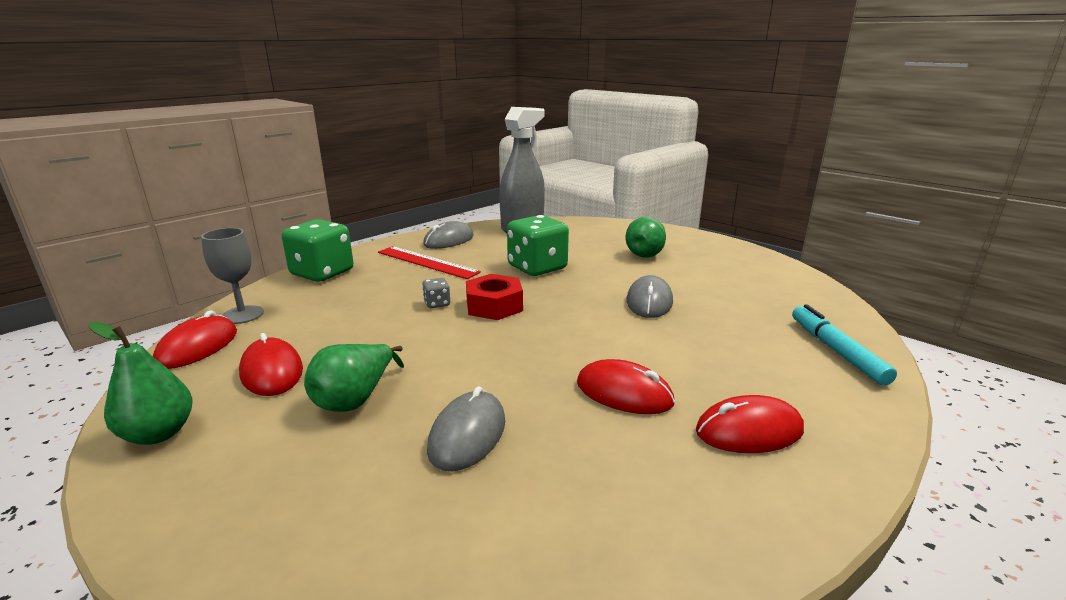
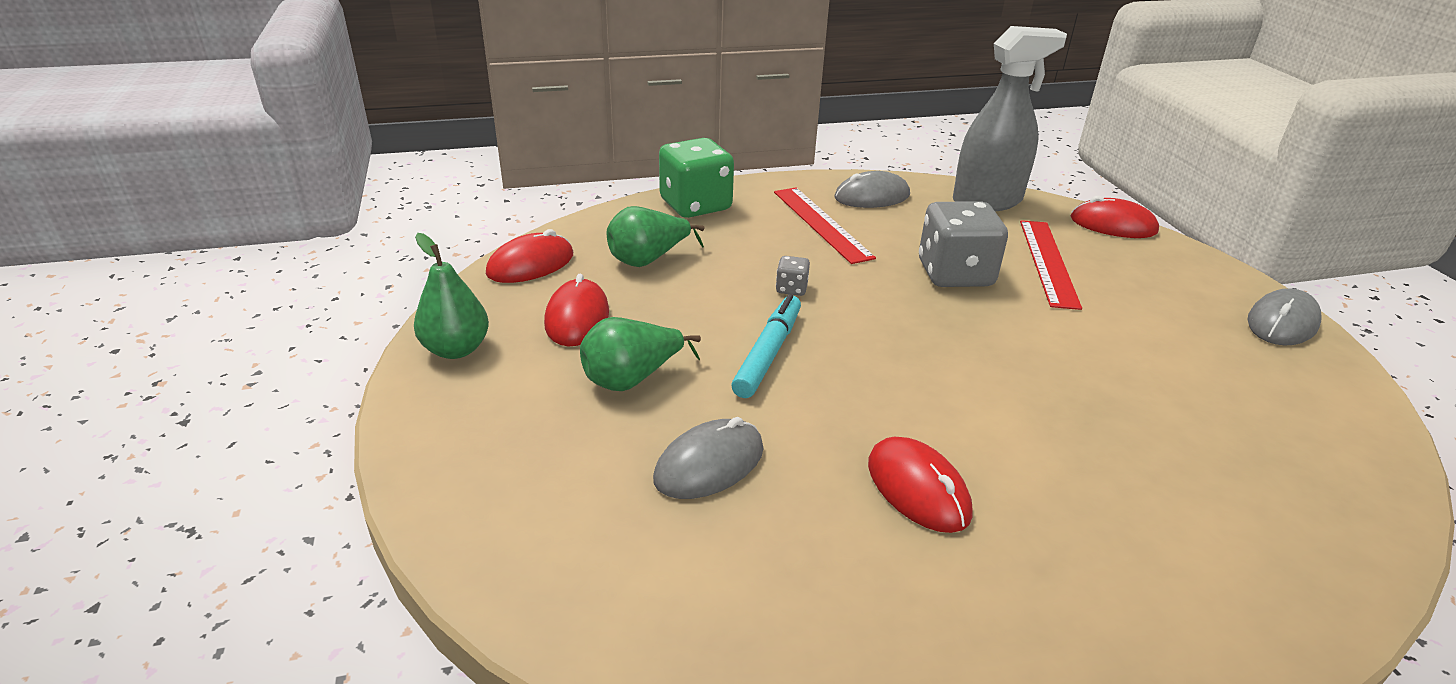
camera: 30 degrees right, 10 degrees up
(242, 315) = (588, 238): grey goblet -> none
(494, 306) = (855, 314): red nut -> none
(537, 268) = (955, 274): green dice -> grey dice
(584, 248) = (1048, 262): none -> red ruler
(646, 253) = (1137, 298): green pear -> green pear (648, 260)
(649, 301) = (1068, 377): grey mouse -> grey mouse (1282, 323)
(749, 430) = (1032, 602): red mouse -> red mouse (1113, 225)
(836, 351) = (1289, 556): turquoise marker -> turquoise marker (768, 353)

